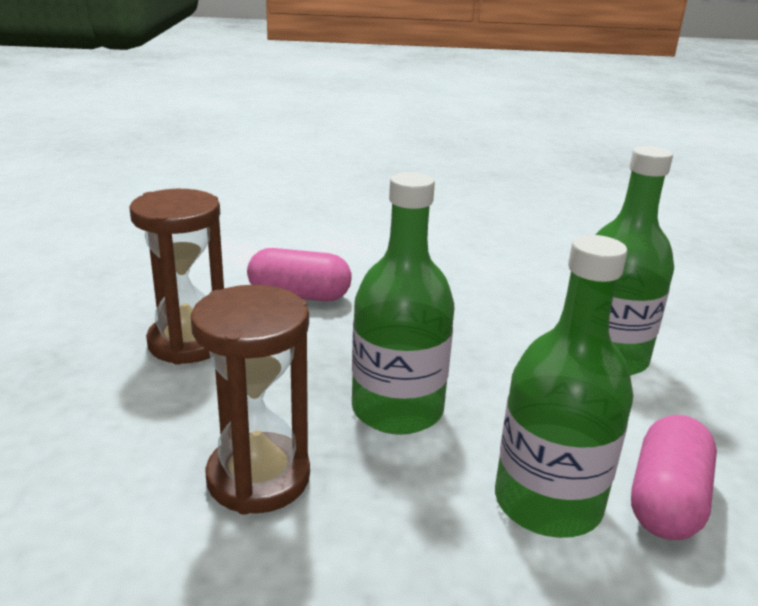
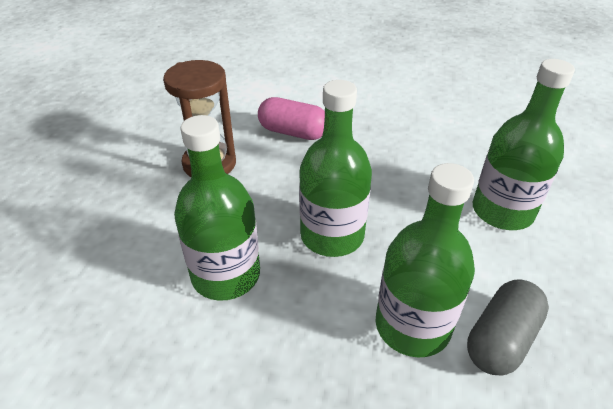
camera: 15 degrees right, 15 degrees up
(258, 477) = (226, 275): brown hourglass -> green bottle
(666, 500) = (501, 339): pink capsule -> grey capsule

